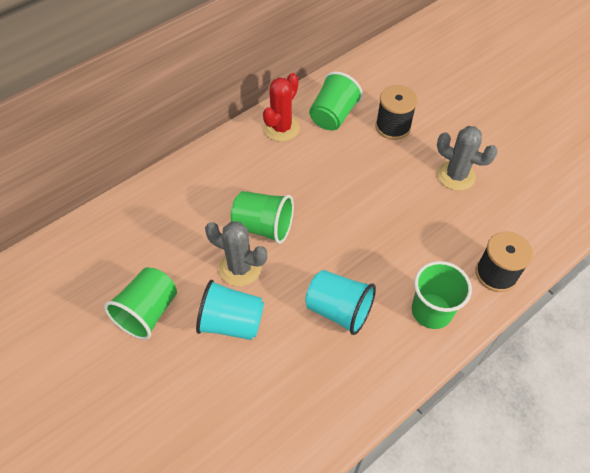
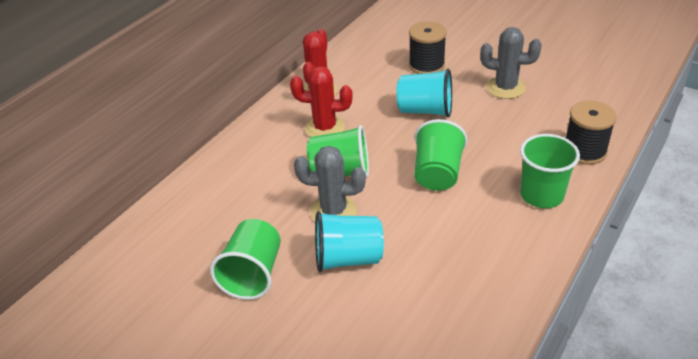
camera: 15 degrees left, 15 degrees down
(270, 173) = (324, 128): none -> red cactus
(333, 116) = (365, 70): green cup -> green cup (437, 174)
(338, 310) = (452, 218): turquoise cup -> turquoise cup (425, 110)

